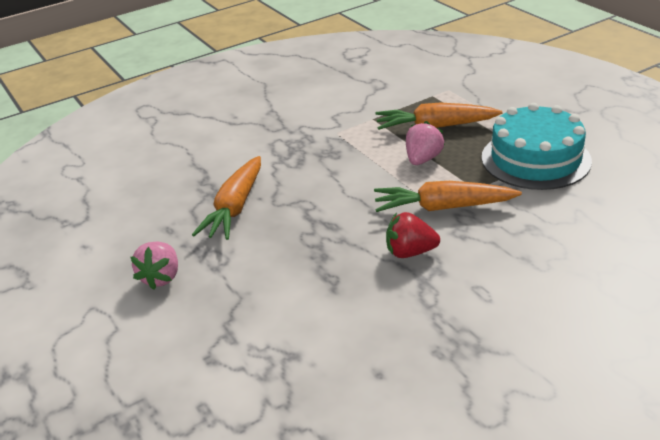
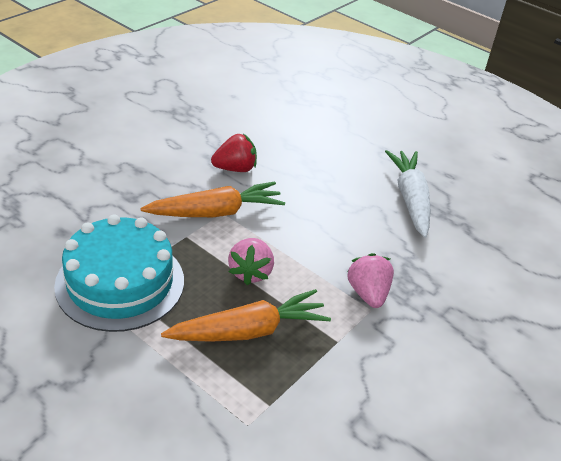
camera: 155 degrees right, 5 degrees up
(161, 277) = (417, 138): pink strawberry -> pink strawberry (368, 293)
(235, 207) = (410, 199): orange carrot -> white carrot

